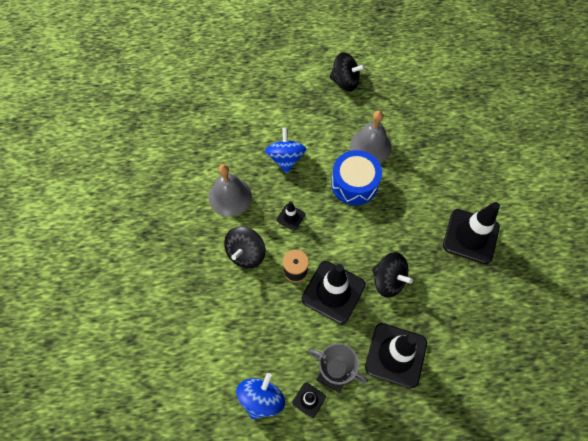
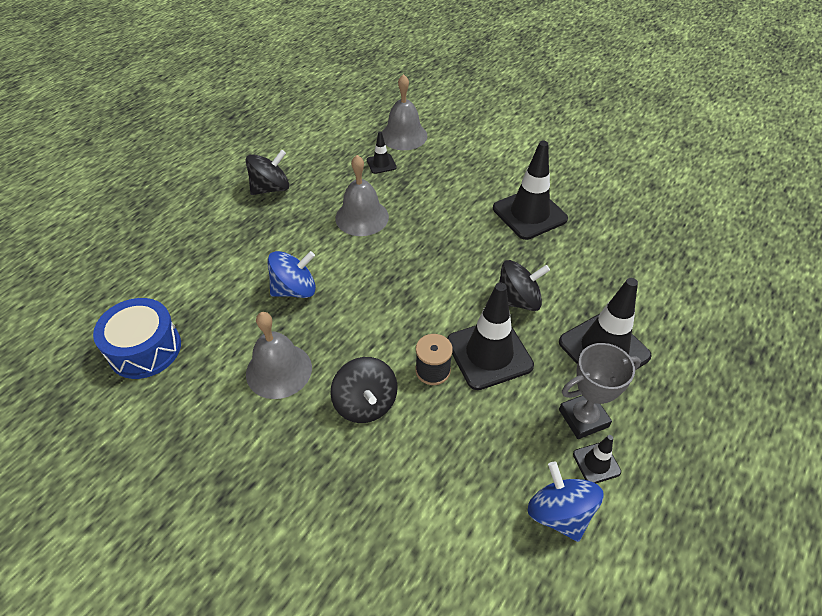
camera: 50 degrees left, 15 degrees down
(285, 158) = (295, 289): blue spinning top -> blue spinning top turned 120 degrees clockwise
(291, 217) = (367, 332): black traffic cone -> black traffic cone (381, 164)
(354, 184) = (388, 255): blue drum -> blue drum (145, 349)
(465, 110) = (404, 135): none -> grey bell

